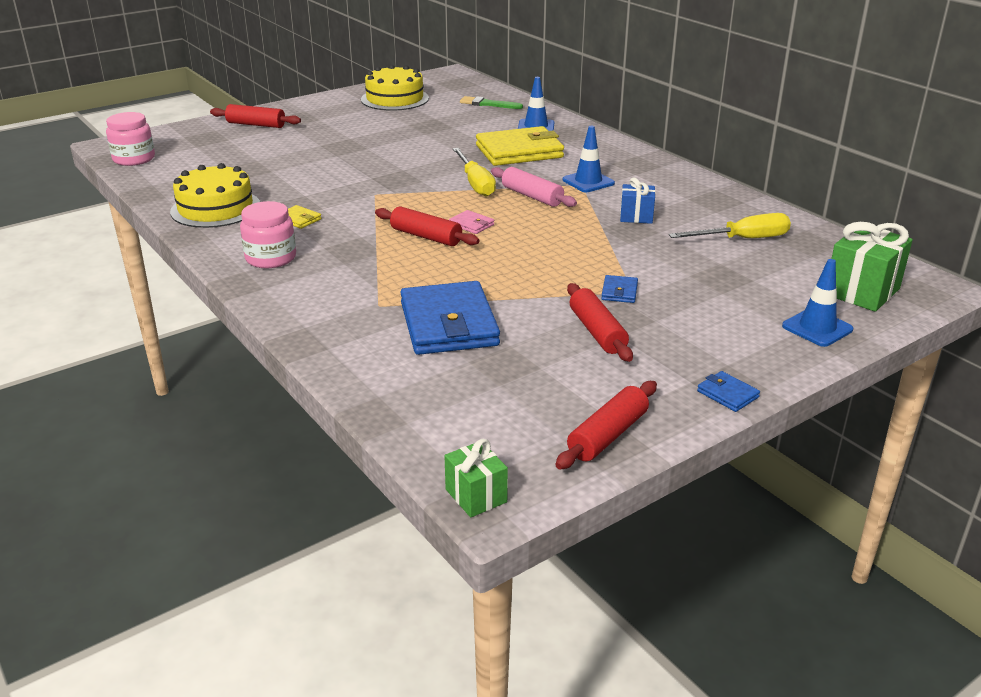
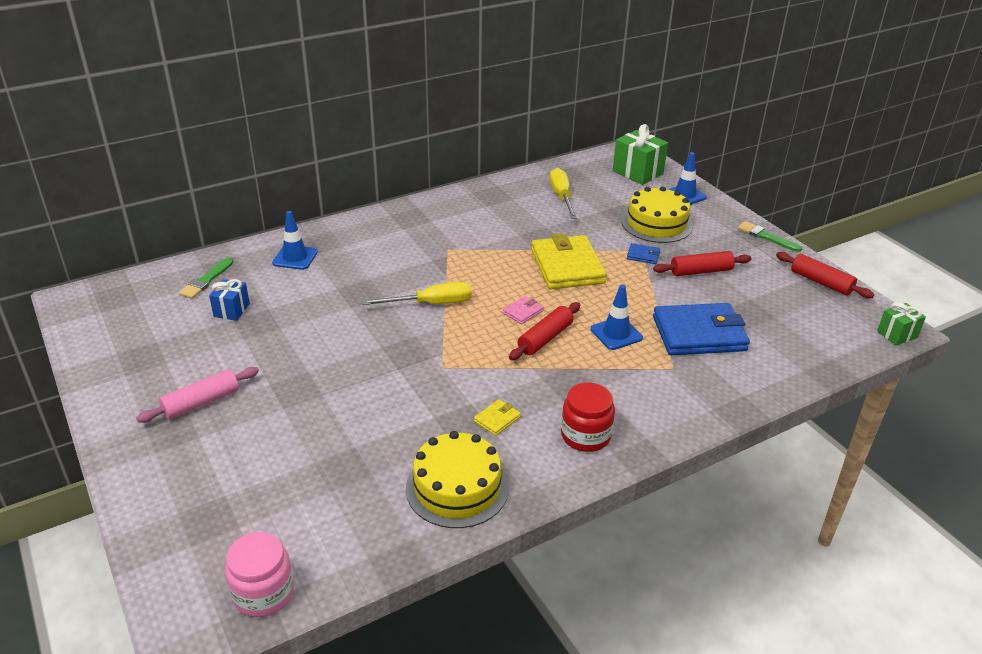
camera: 85 degrees left, 5 degrees up
(256, 125) = (178, 470): red rolling pin -> none
(271, 258) = (585, 436): pink jar -> red jar
(395, 99) = (145, 346): yellow cake -> yellow cake (656, 223)
(519, 151) = (358, 273): yellow wallet -> yellow wallet (567, 266)
(532, 196) = (467, 276): pink rolling pin -> pink rolling pin (201, 402)
(588, 182) = (442, 245): blue traffic cone -> blue traffic cone (616, 334)
(636, 217) = (518, 232): blue gift -> blue gift (231, 310)
(727, 394) = (766, 237): blue wallet -> green brush

